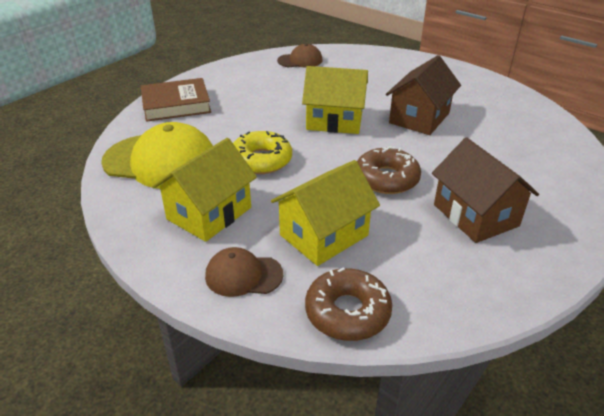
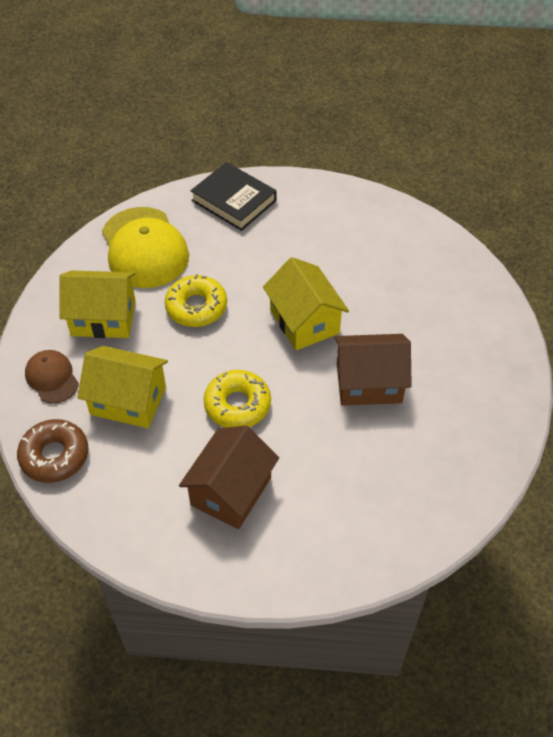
camera: 55 degrees right, 15 degrees up
(176, 104) = (234, 200): brown book -> black book
(300, 60) = (402, 232): brown cap -> none
(386, 179) = (237, 405): brown donut -> yellow donut

